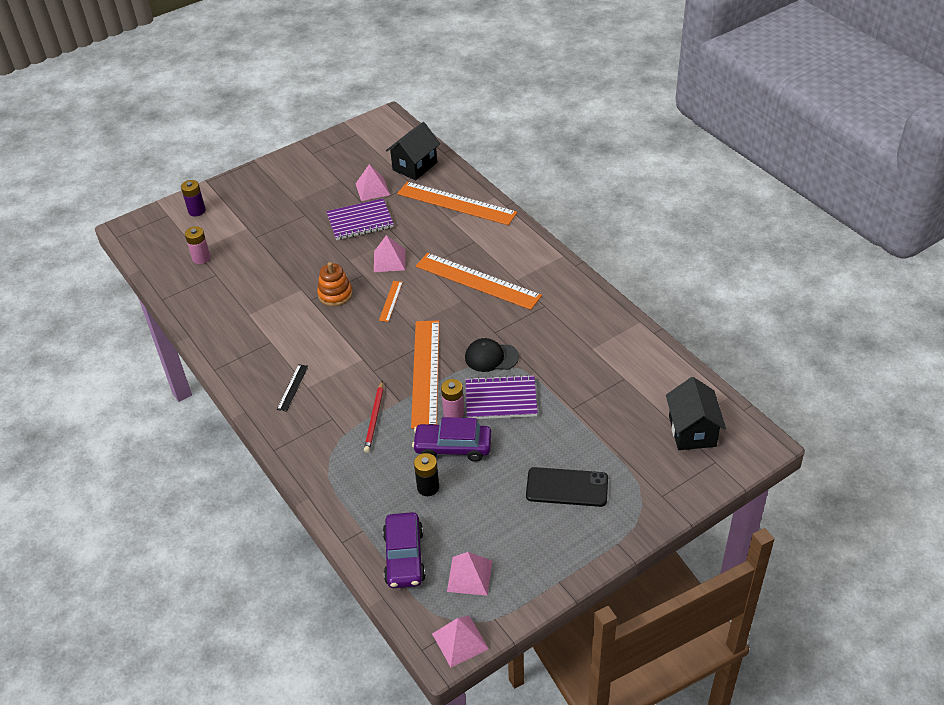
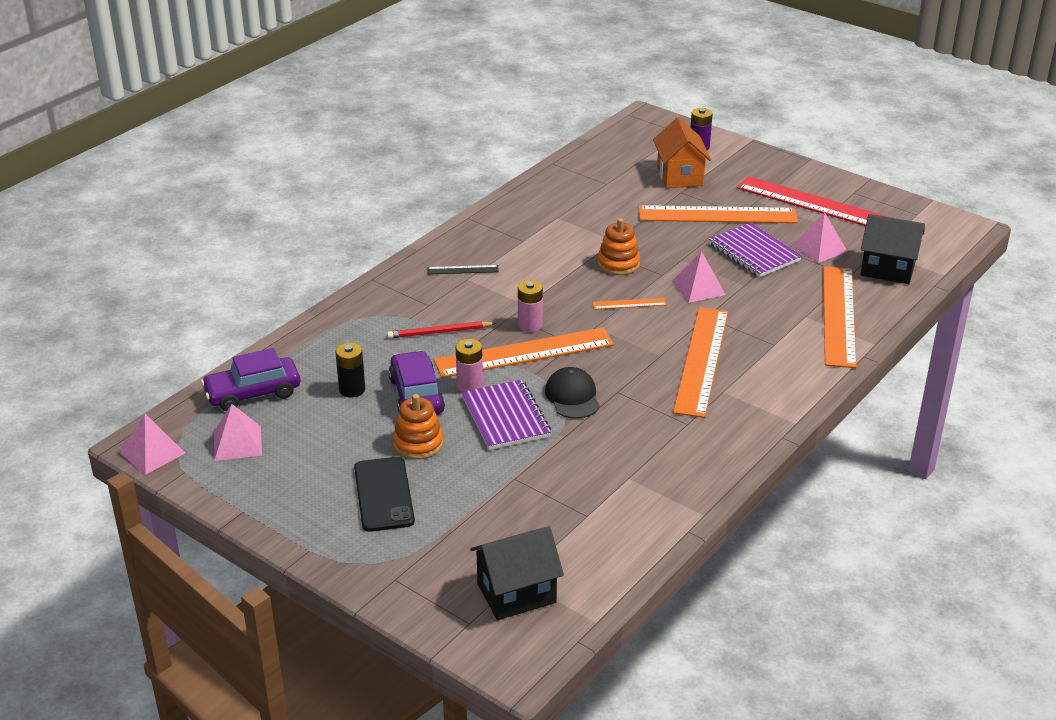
camera: 70 degrees right, 10 degrees down
(201, 258) = (626, 169): pink battery -> pink battery (530, 325)
(232, 232) = (679, 176): none -> orange house
(300, 226) = (717, 215): none -> orange ruler
(313, 176) = (812, 203): none -> red ruler
(513, 456) = (418, 444): none -> orange stacking toy

